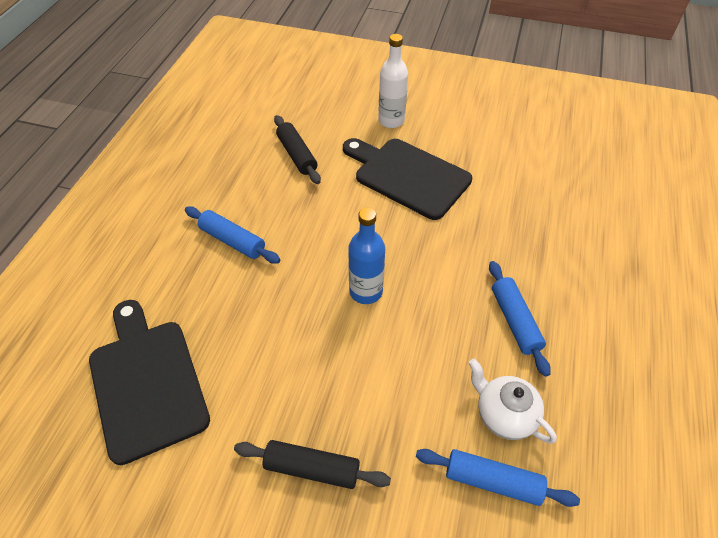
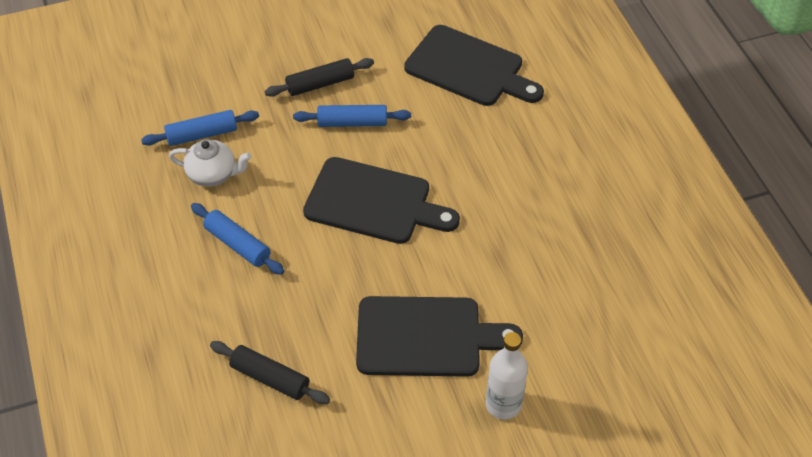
camera: 145 degrees right, 0 degrees up
(233, 241) = (520, 182): blue rolling pin -> blue rolling pin (352, 123)
(297, 155) = (556, 296): black rolling pin -> black rolling pin (270, 378)
(366, 291) = (374, 202): blue bottle -> black cutting board

